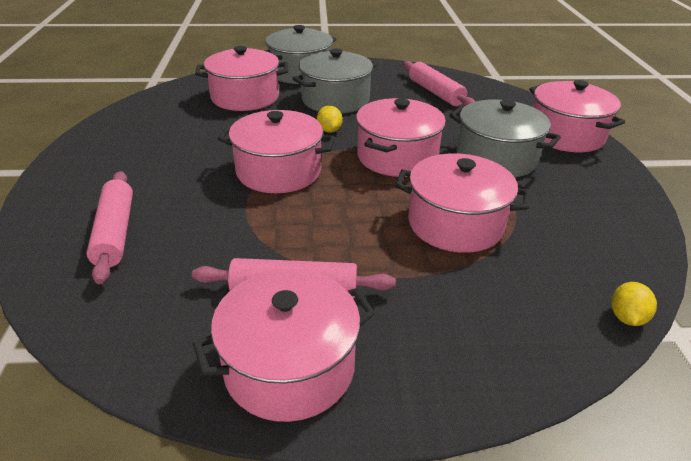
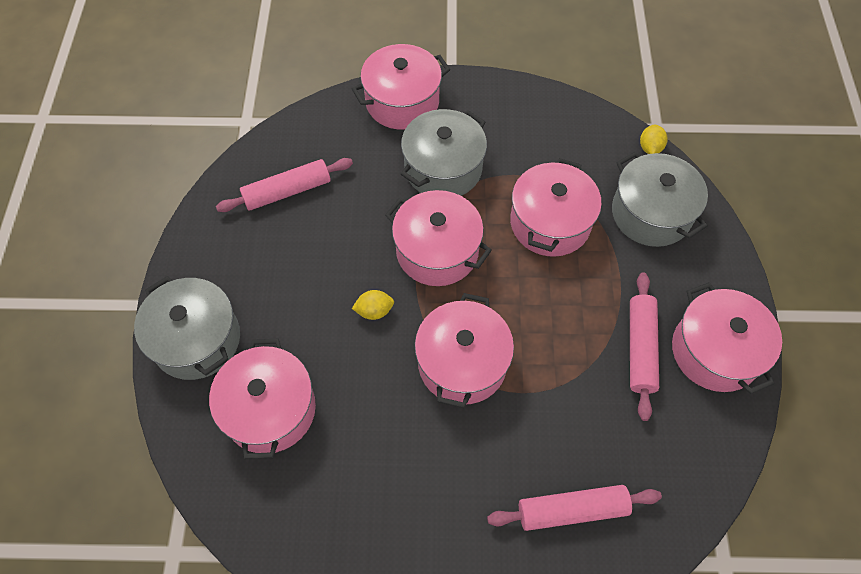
camera: 85 degrees left, 25 degrees up
(335, 100) = (293, 300): grey pot -> grey pot (651, 213)
(626, 317) = (650, 148): yellow lemon -> yellow lemon turned 75 degrees clockwise

